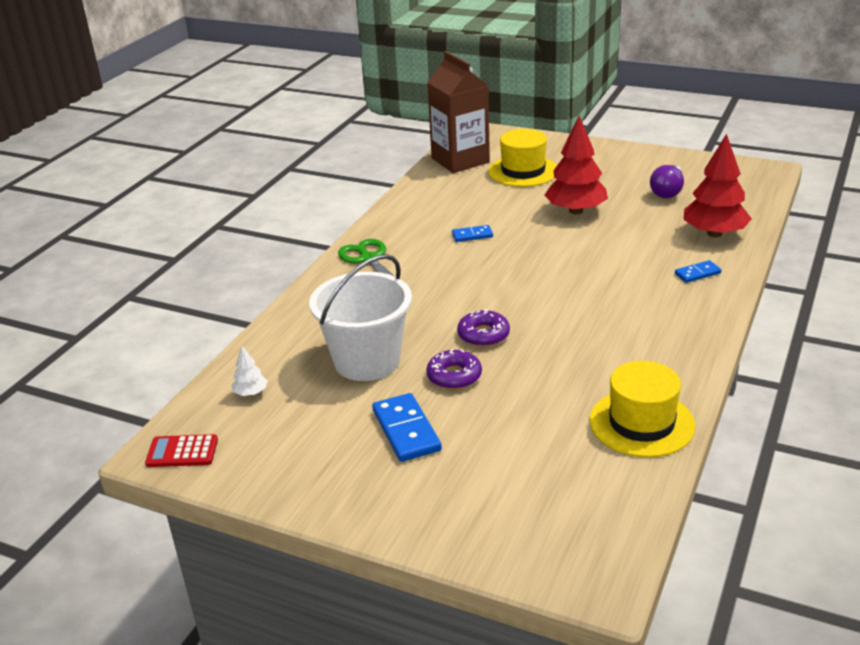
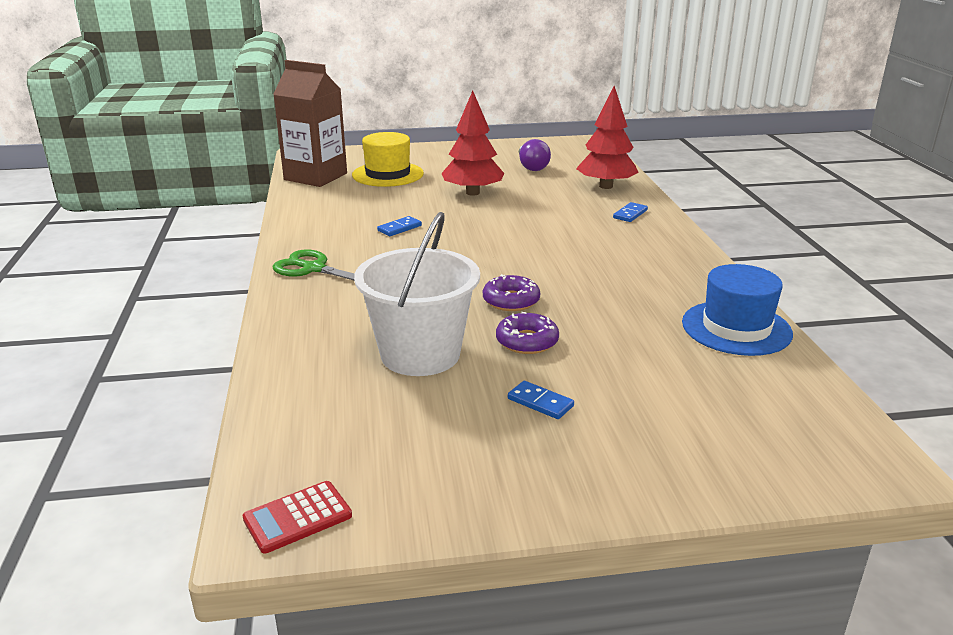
camera: 35 degrees left, 5 degrees down
(250, 393) = (318, 425): white tree -> none
(406, 430) = (540, 402): blue domino -> blue domino, size x0.58
(641, 423) = (736, 328): yellow hat -> blue hat

